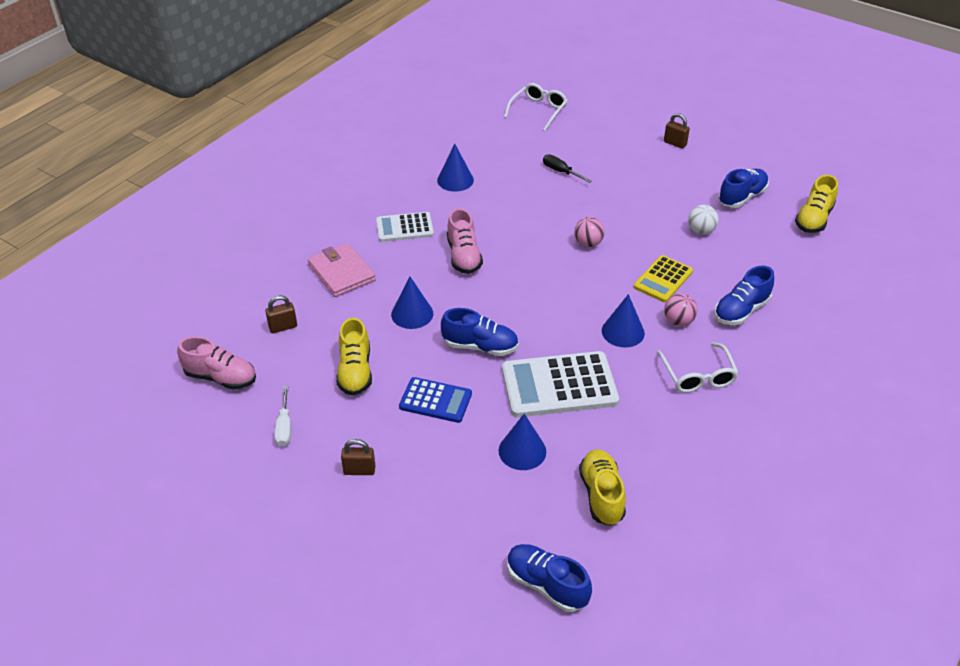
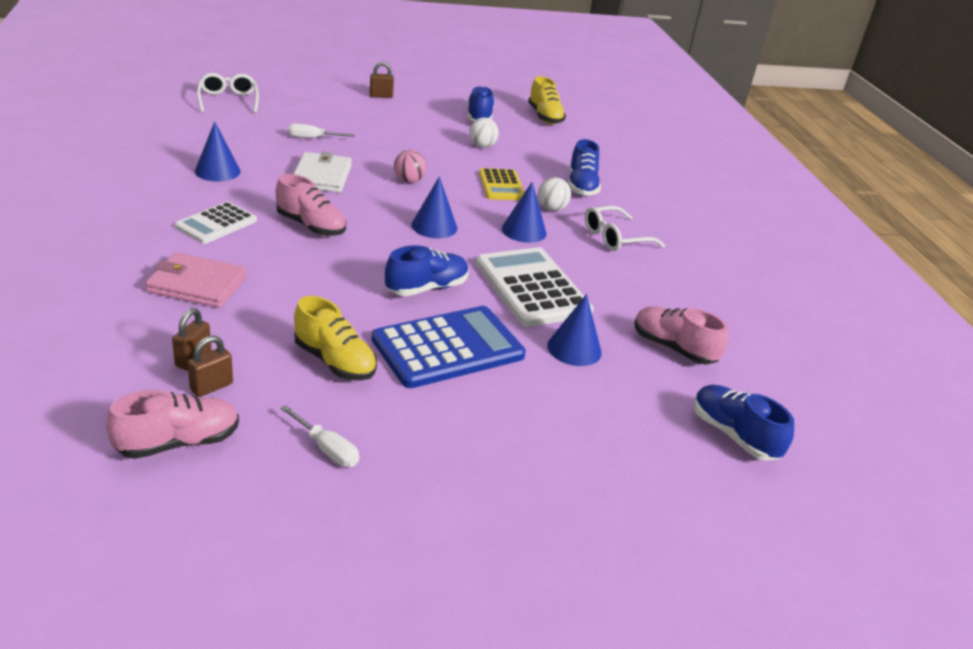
camera: 50 degrees left, 10 degrees down
(359, 470) = (461, 443): brown padlock -> brown padlock (211, 387)
(412, 314) = (325, 289): blue cone -> blue cone (434, 226)
(435, 400) = (448, 348): blue calculator -> blue calculator, size x1.67
(524, 213) = (322, 176): none -> white wallet
(546, 585) = (733, 435): blue shoe -> blue shoe turned 60 degrees clockwise
(559, 385) = (532, 288): white calculator -> white calculator turned 120 degrees clockwise
(560, 171) = (312, 138): black screwdriver -> white screwdriver
(601, 495) = (673, 348): yellow shoe -> pink shoe
(678, 321) = (551, 208): pink ball -> white ball
(698, 375) = (615, 238): white glasses -> white glasses turned 120 degrees clockwise

